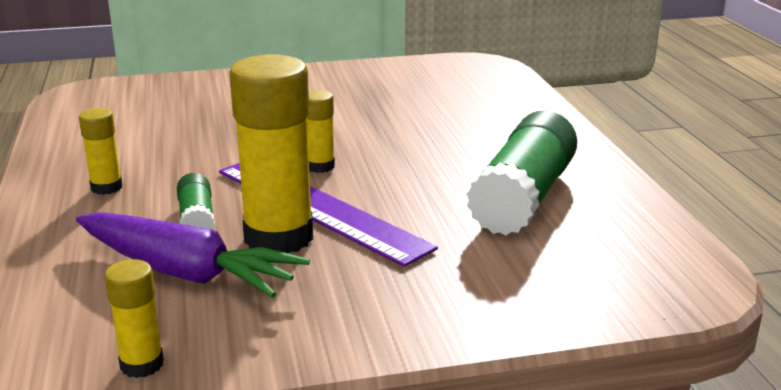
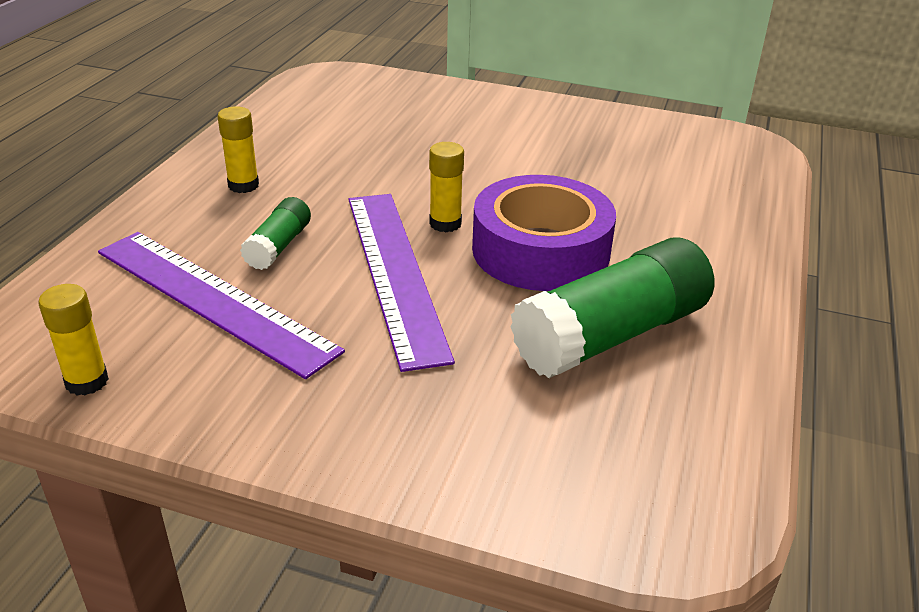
camera: 30 degrees right, 10 degrees up
(185, 272) = (213, 300): purple carrot -> purple ruler
(278, 237) = (325, 292): yellow glue stick -> none
(414, 163) = (540, 250): none -> purple tape

